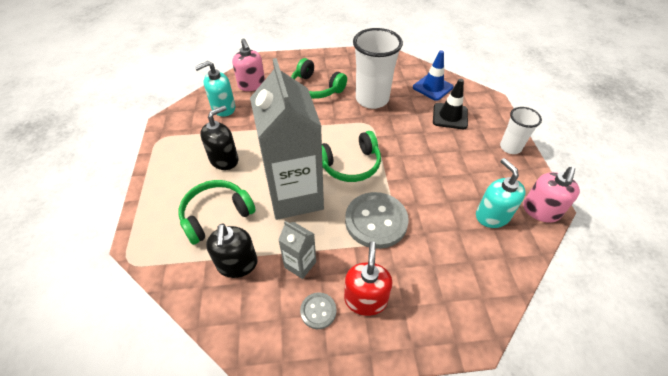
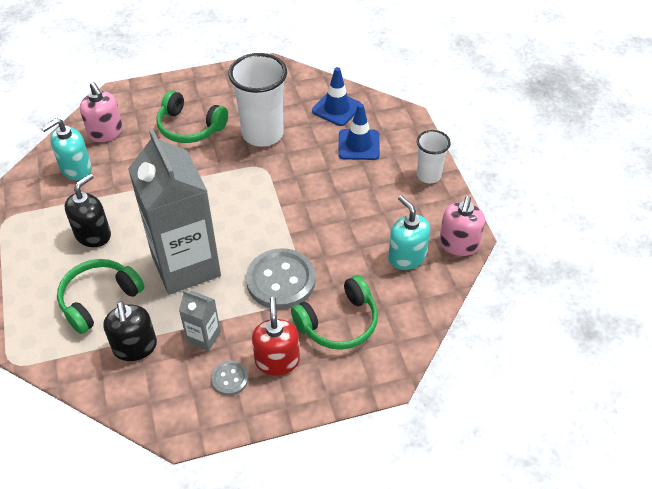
camera: 10 degrees left, 0 degrees up
(350, 164) = (245, 220): green headphones -> green headphones (338, 322)
(450, 116) = (358, 145): black traffic cone -> blue traffic cone

